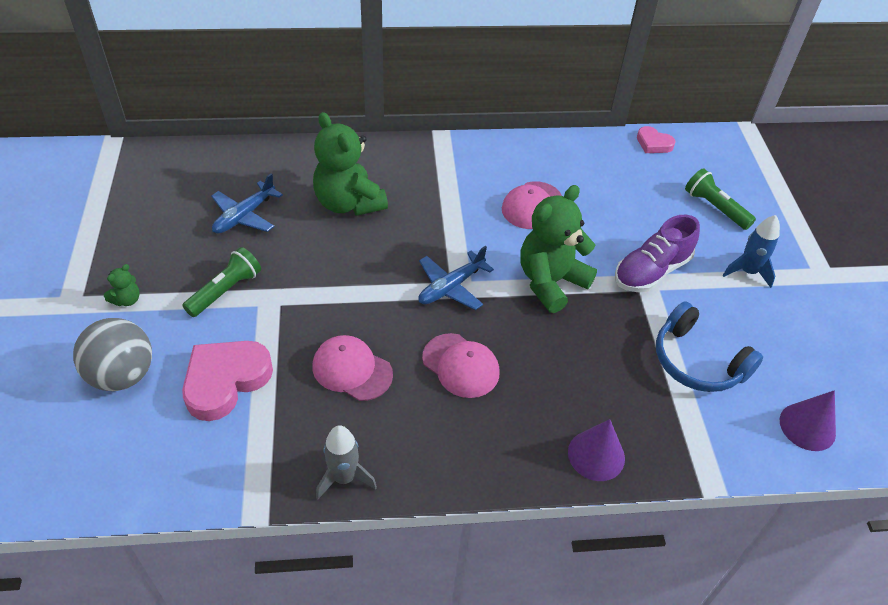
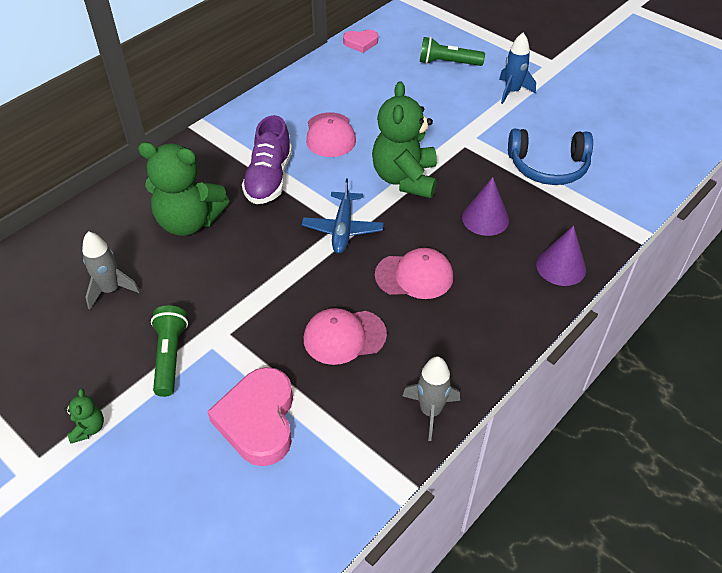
camera: 40 degrees left, 0 degrees up
(122, 375) = (164, 486): grey ball -> none
(244, 216) = (111, 290): blue plane -> grey rocket
(651, 271) = (458, 128): purple shoe -> purple shoe (269, 178)
(807, 426) = (645, 162): purple cone -> purple cone (485, 218)

